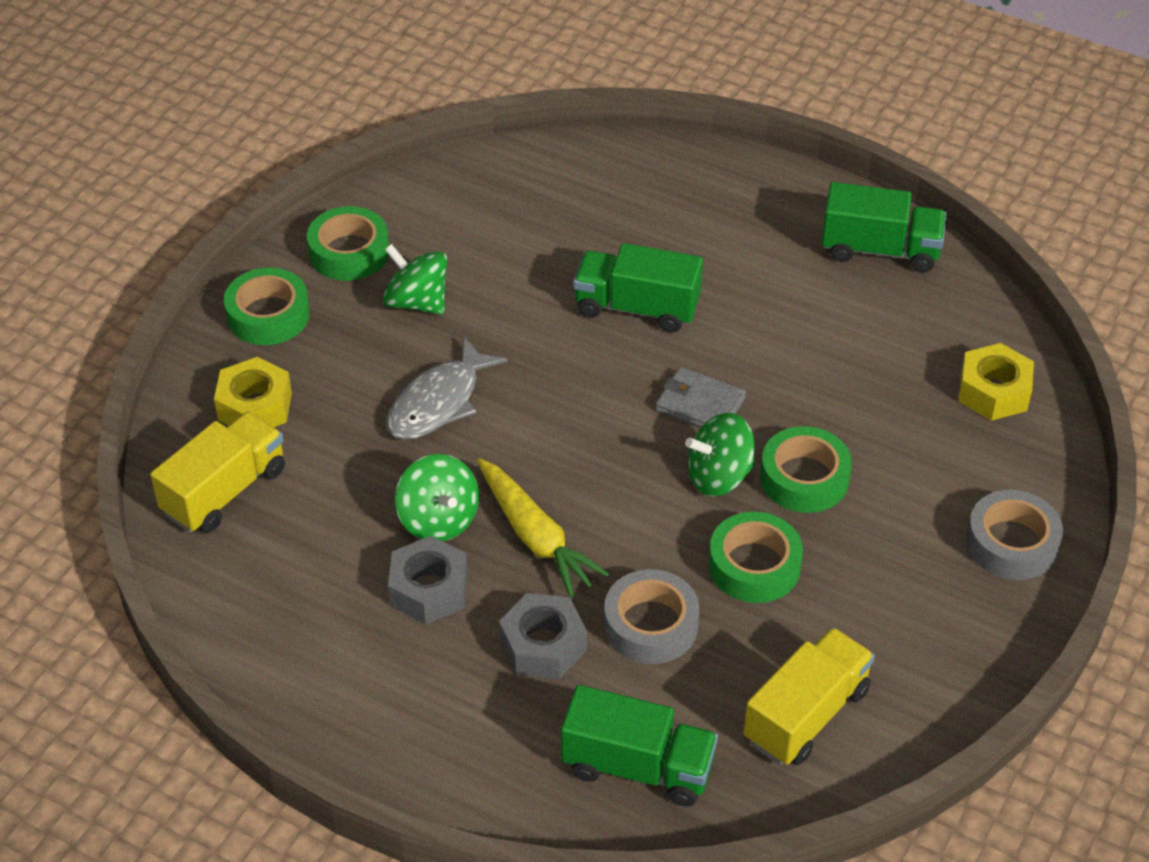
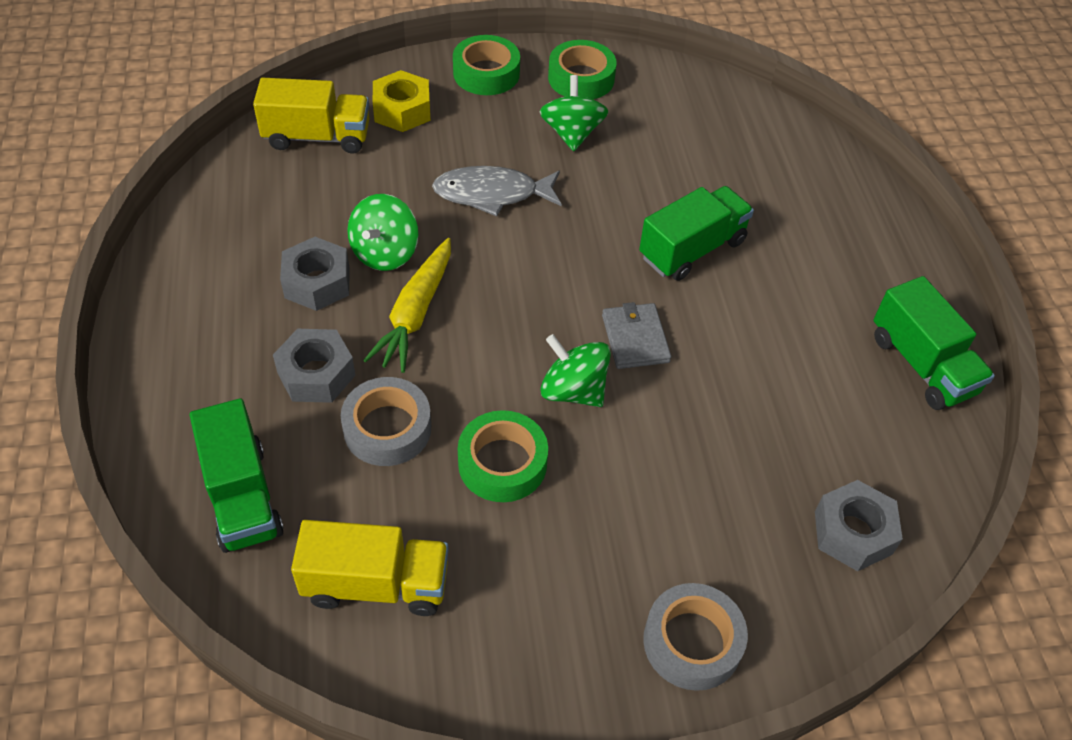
camera: 50 degrees right, 5 degrees up
(637, 308) = (692, 249): green truck -> green truck turned 75 degrees clockwise
(804, 478) = (623, 447): green tape -> none
(993, 392) = (852, 533): yellow nut -> grey nut

